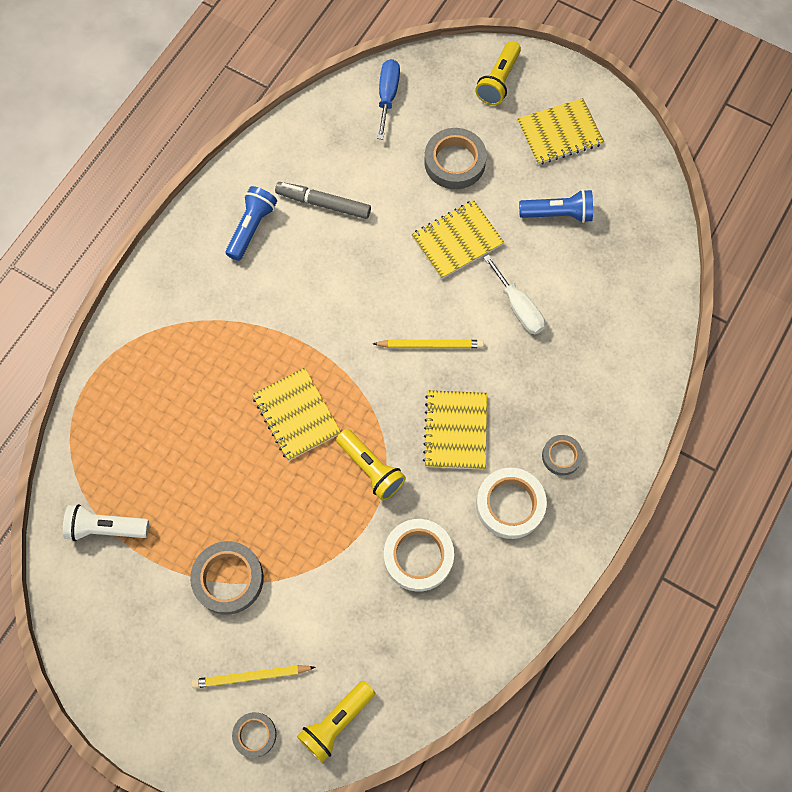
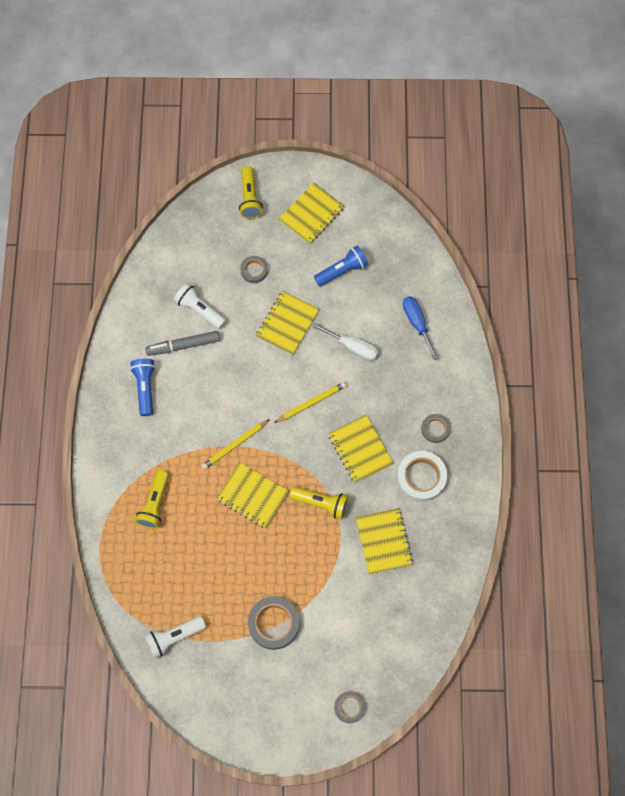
camera: 30 degrees left, 0 degrees up
(251, 676) = (325, 674): yellow pencil -> yellow pencil (234, 445)
(336, 722) = (394, 670): yellow flashlight -> yellow flashlight (155, 504)
(366, 174) = (200, 310): none -> white flashlight
(387, 96) = (181, 247): blue screwdriver -> blue screwdriver (417, 323)
(418, 556) = (384, 541): white tape -> yellow notebook
(454, 162) = (254, 270): grey tape -> grey tape, size x0.58

